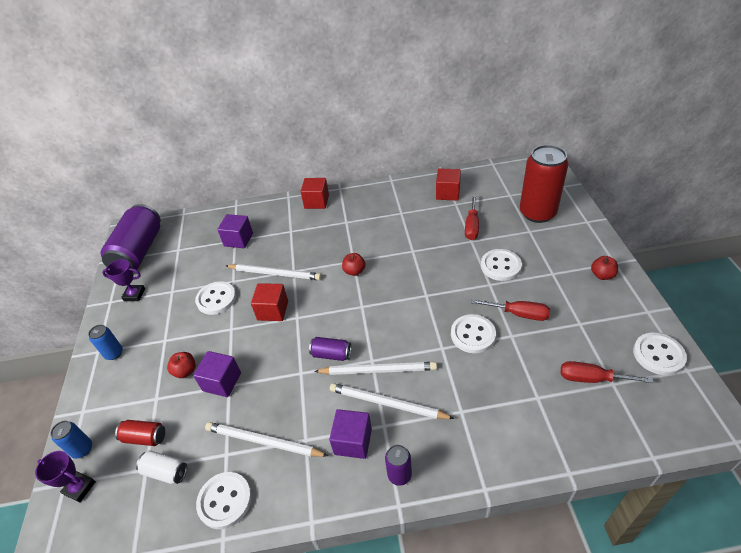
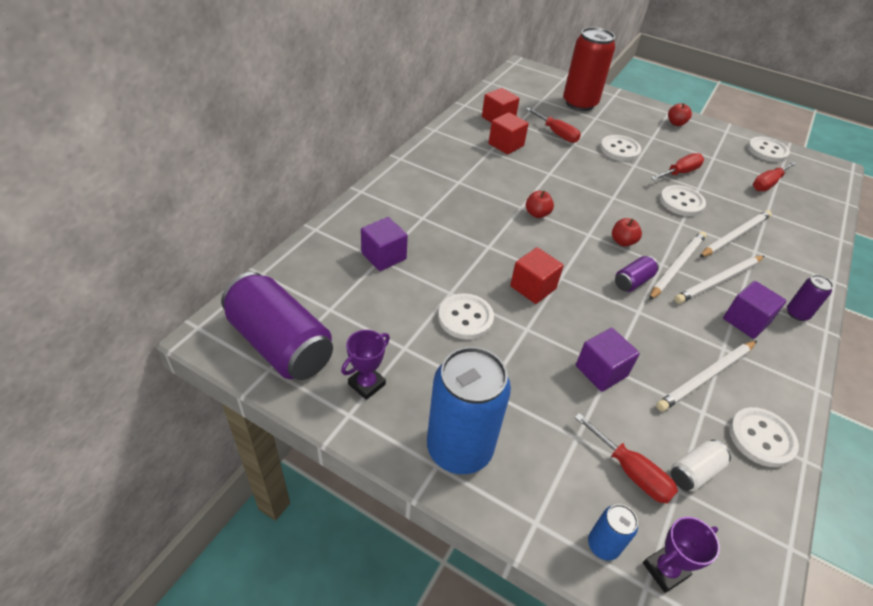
camera: 60 degrees left, 0 degrees up
(114, 353) = (459, 448): blue can -> blue can, size x2.21
(145, 437) = (631, 472): red can -> red screwdriver
(185, 371) = (557, 393): red apple -> red apple (622, 242)
(275, 273) = (477, 259): white pencil -> white pencil (735, 236)
(316, 202) = (400, 180): red cube -> red cube (506, 145)

